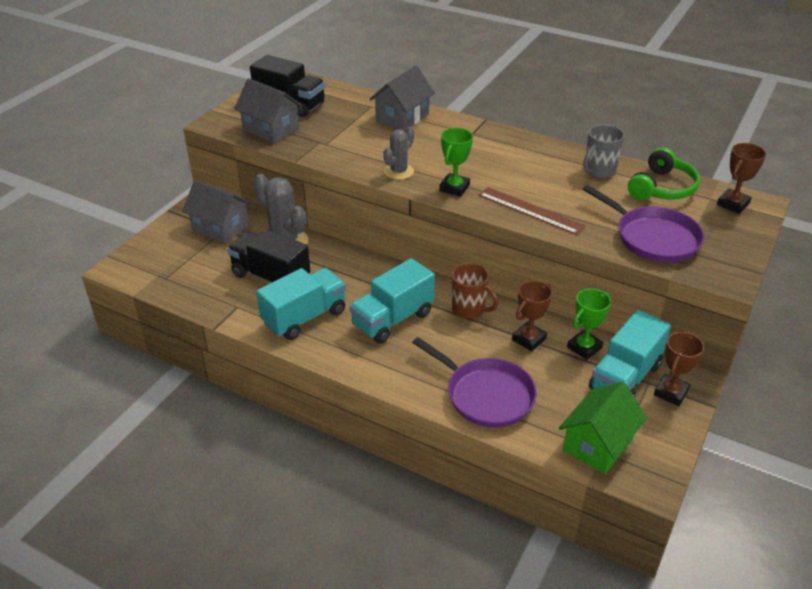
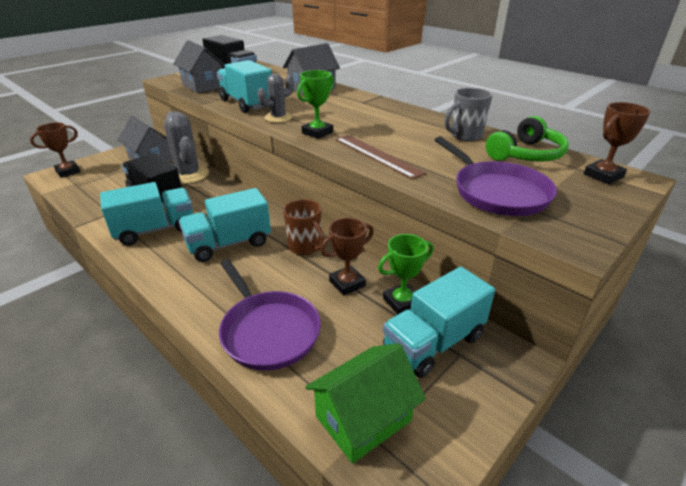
camera: 15 degrees right, 5 degrees down
(347, 154) = (246, 104): none -> turquoise truck
(671, 392) = (483, 372): brown trophy -> brown trophy (68, 171)

